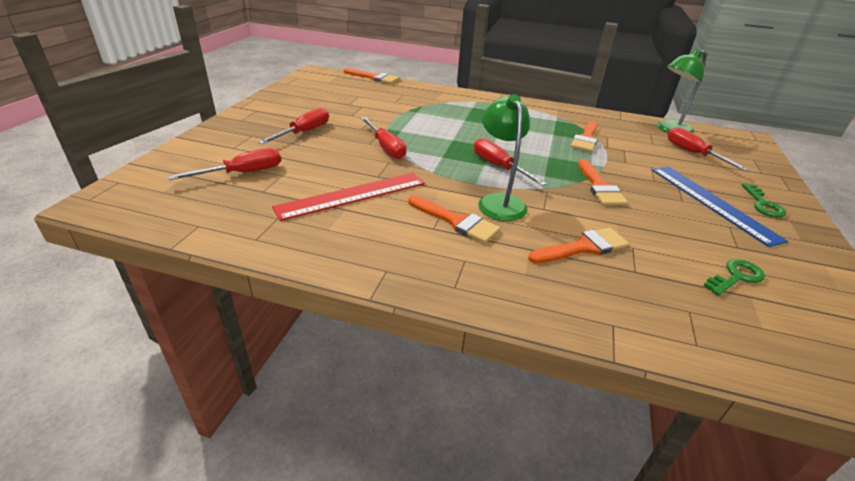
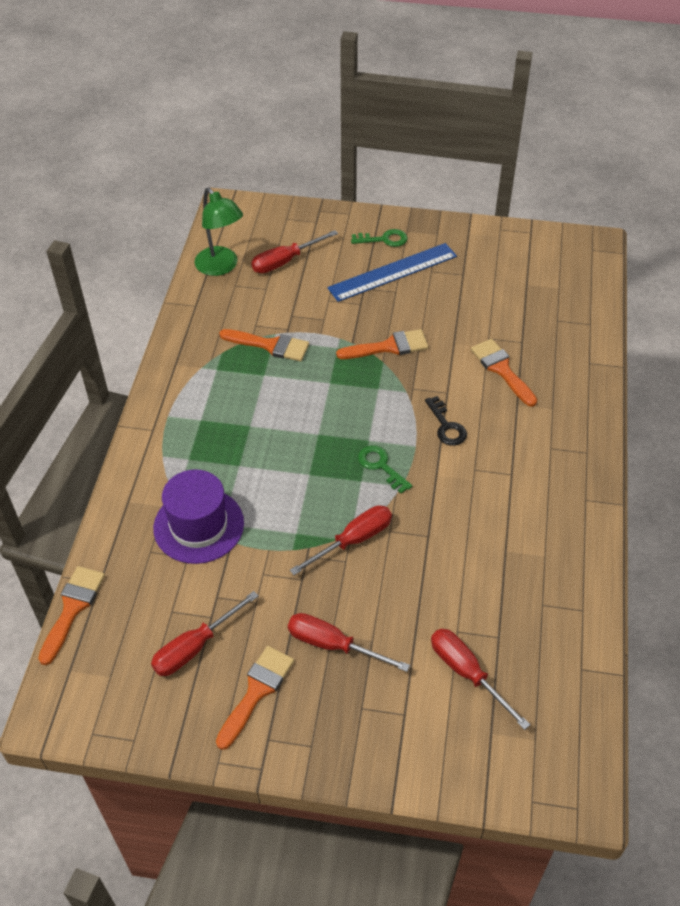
camera: 95 degrees left, 15 degrees up
(352, 195) = (478, 550): red ruler -> none
(417, 106) = (198, 525): none -> purple hat
(456, 221) = (495, 457): orange brush -> orange brush (256, 692)
(499, 167) = (370, 427): red screwdriver -> red screwdriver (195, 647)
(499, 201) = (446, 426): green lamp -> black key
(736, 277) = (506, 286): green key -> green key (381, 466)

